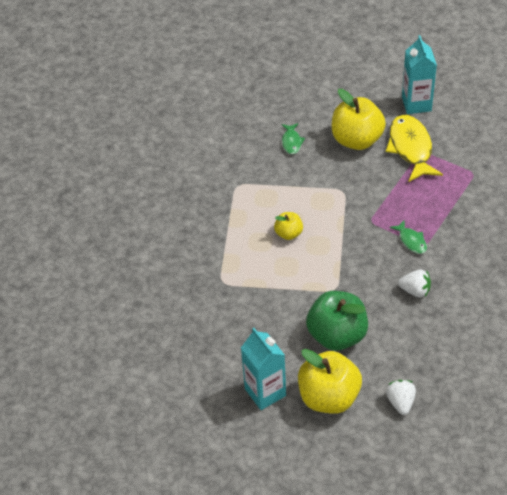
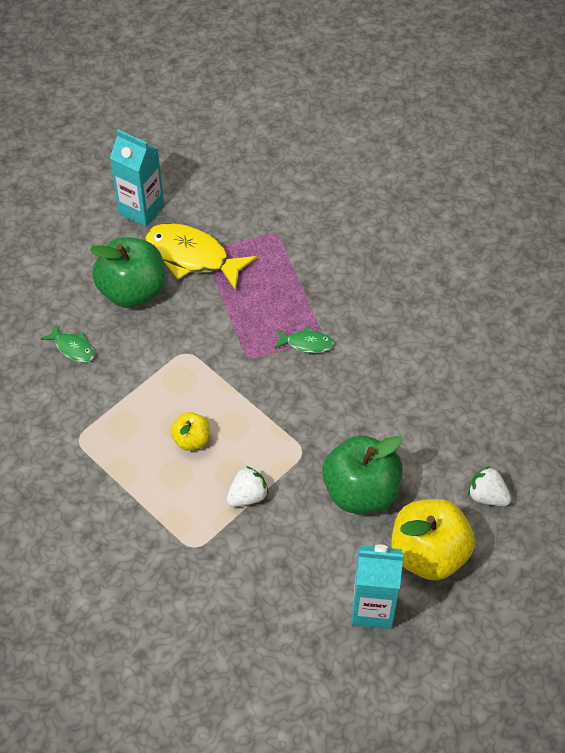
camera: 55 degrees left, 5 degrees up
(357, 140) = (132, 291): yellow apple -> green apple
(415, 290) = (368, 386): white strawberry -> white strawberry (247, 496)

